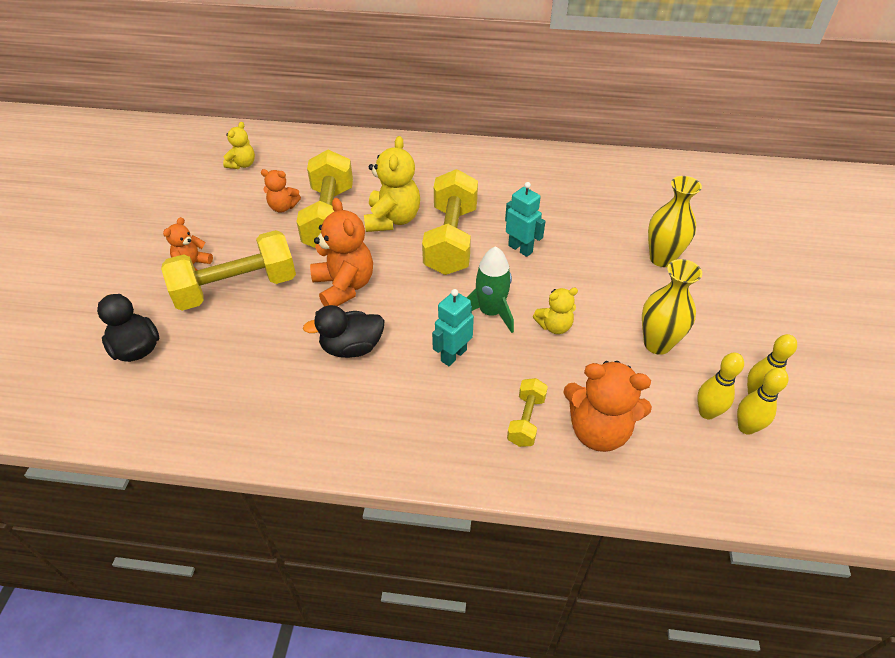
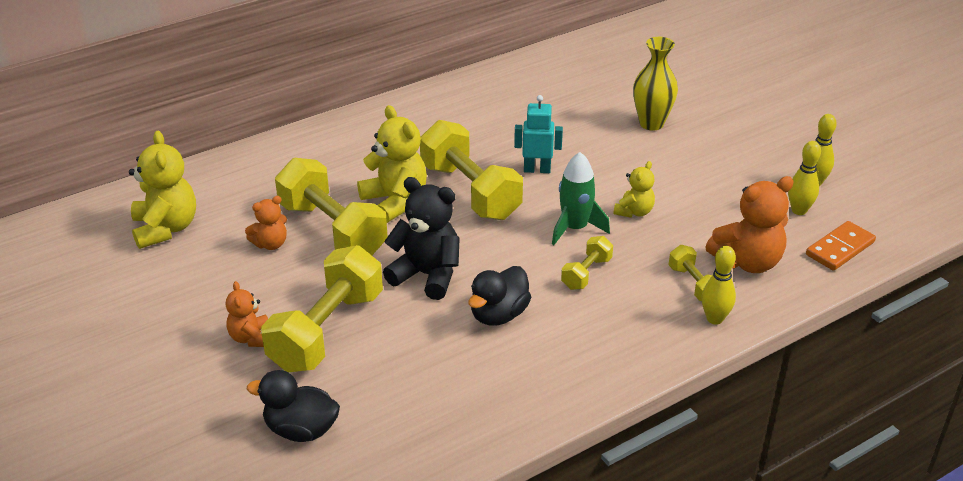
camera: 40 degrees left, 10 degrees down
(242, 164) = (166, 228): yellow teddy bear -> yellow teddy bear, size x1.76
(344, 286) = (427, 275): orange teddy bear -> black teddy bear
(453, 355) = (586, 273): turquoise robot -> yellow dumbbell
(657, 344) = (718, 184): yellow vase -> none
(704, 475) = (839, 248): none -> orange domino
(746, 427) = (831, 206): yellow bowling pin -> yellow bowling pin (714, 319)

